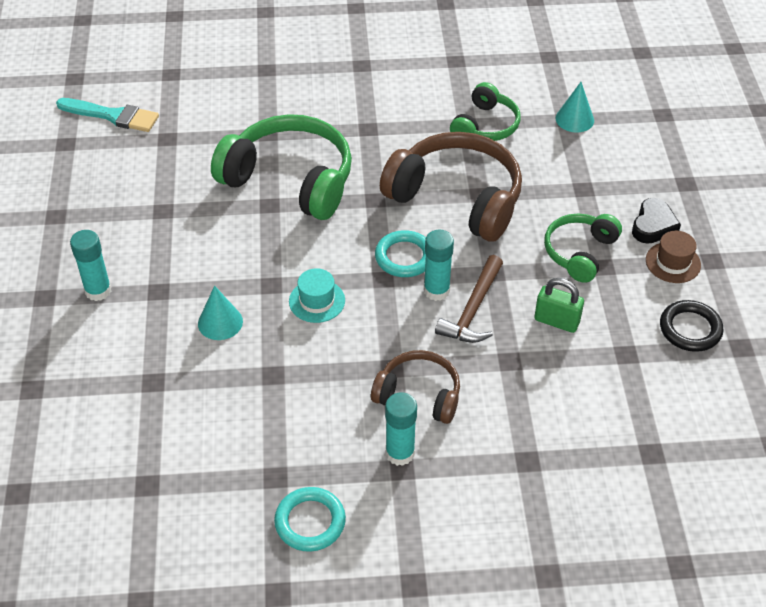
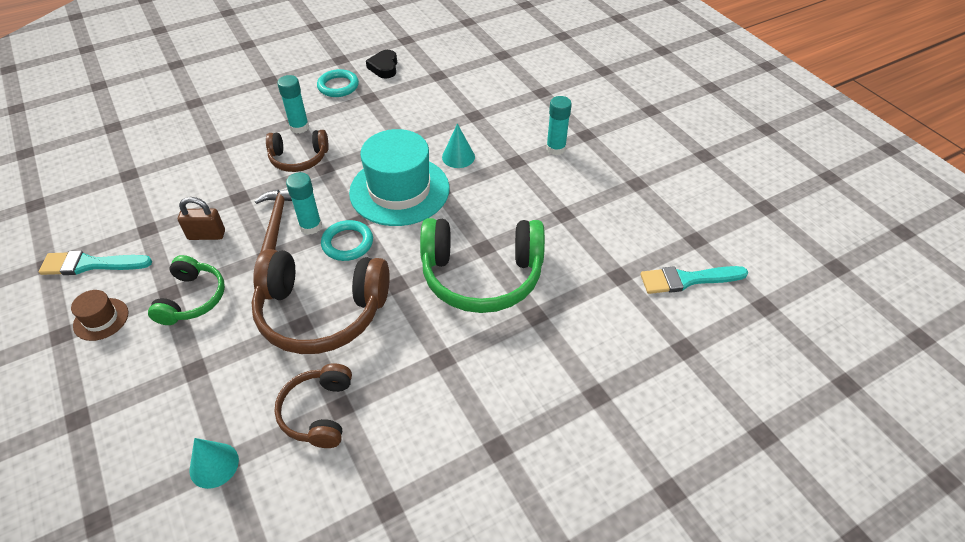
camera: 155 degrees right, 0 degrees up
(317, 301) = (399, 190): turquoise hat -> turquoise hat, size x2.26
(485, 126) = (319, 412): green headphones -> brown headphones
(556, 321) = (206, 235): green padlock -> brown padlock
(653, 225) = (119, 352): black heart -> black heart (384, 67)
(690, 329) = (90, 264): black ring -> turquoise brush

